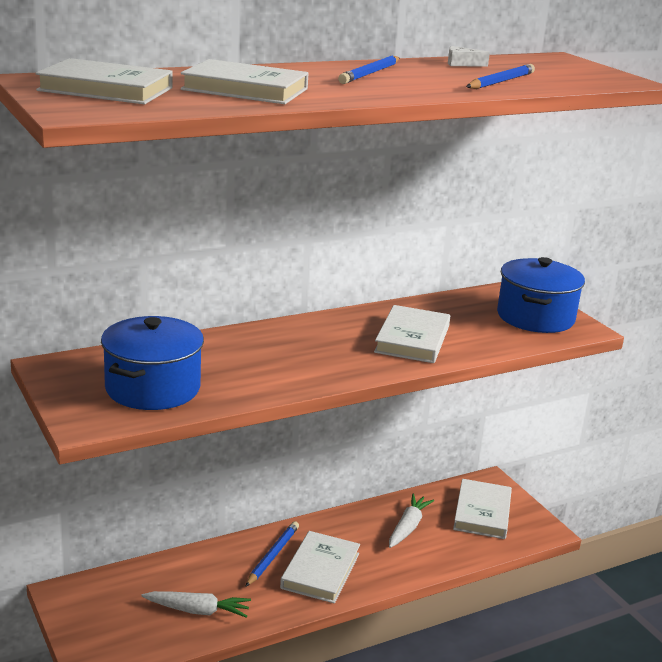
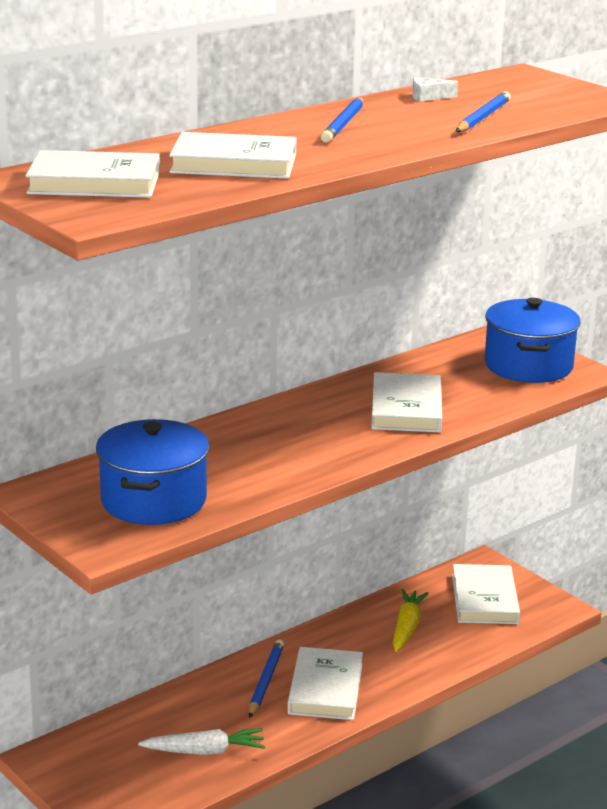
camera: 10 degrees left, 0 degrees up
(408, 527) = (407, 627): white carrot -> yellow carrot

